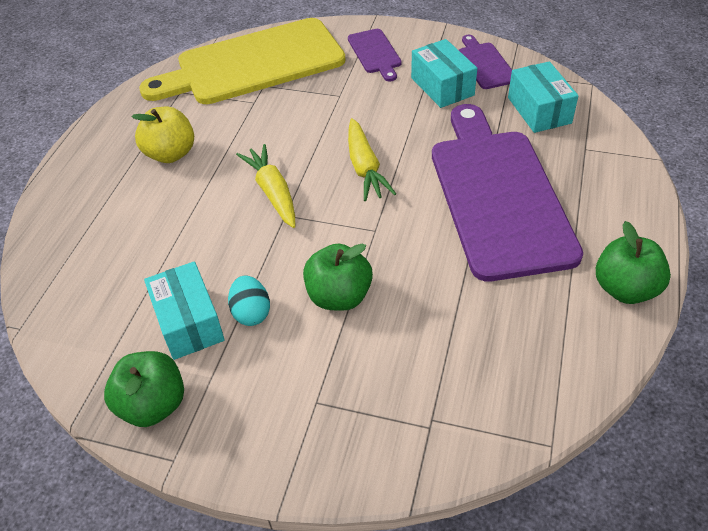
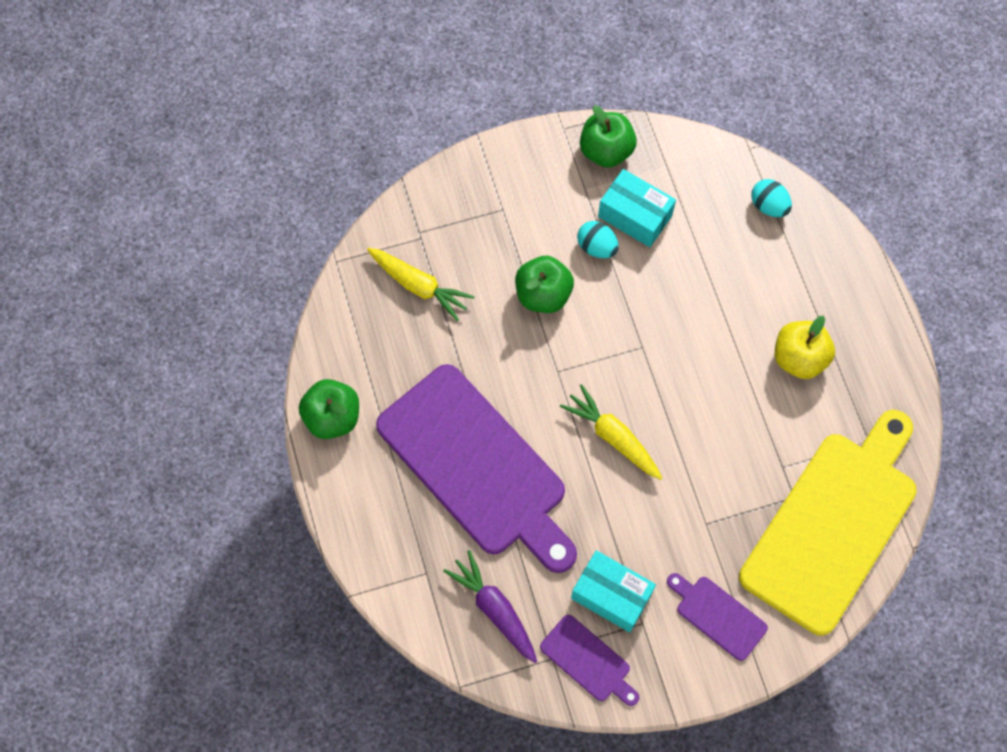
camera: 145 degrees right, 20 degrees up
(64, 268) = (768, 206): none -> turquoise egg
(273, 192) = (671, 365): yellow carrot -> yellow carrot (419, 286)
(539, 110) = (494, 609): turquoise box -> purple carrot

